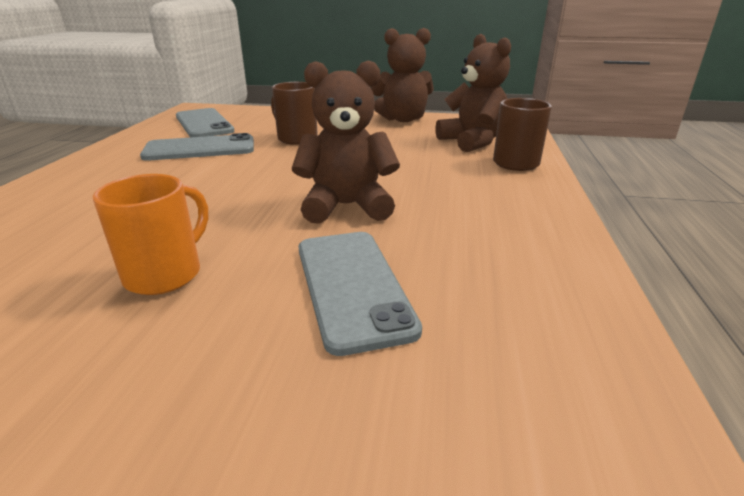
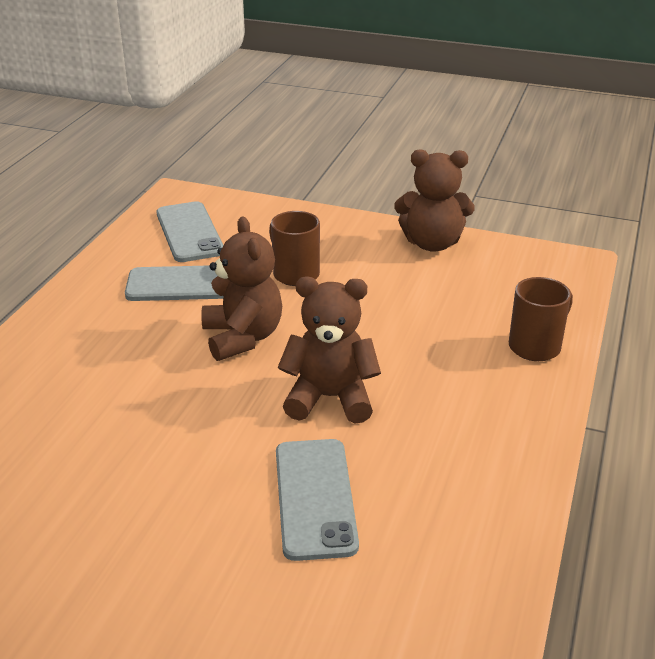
camera: 10 degrees right, 5 degrees up
(166, 274) = (163, 465): orange mug -> none
(472, 142) = (501, 300): brown teddy bear -> brown teddy bear (242, 337)

